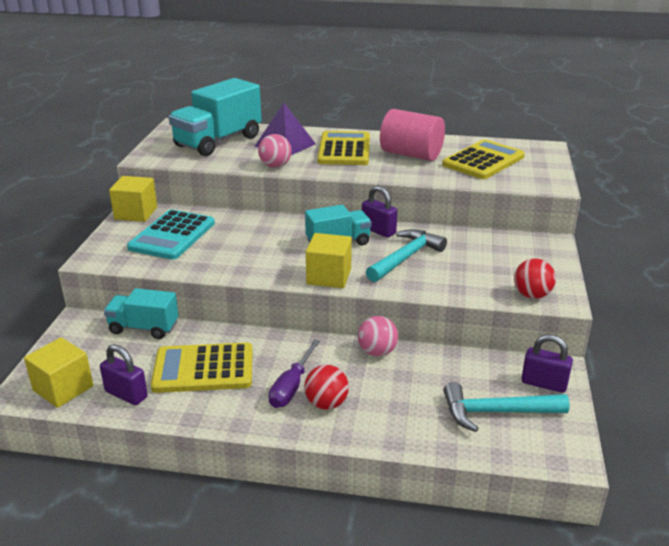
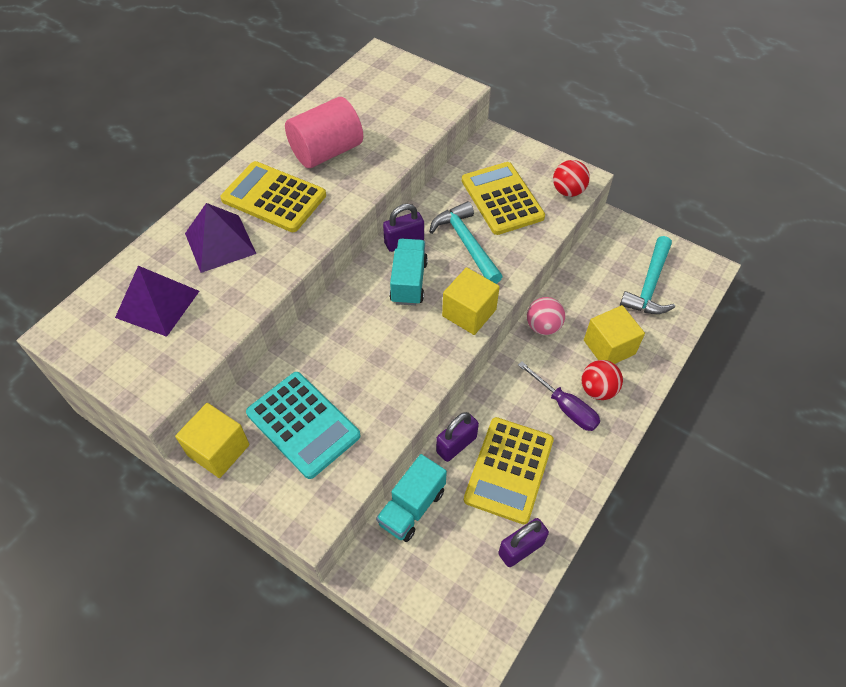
camera: 65 degrees left, 25 degrees up
(63, 388) = (486, 608): yellow cube -> yellow cube (609, 347)
(218, 141) = (157, 304): turquoise truck -> purple pyramid
(275, 166) = (274, 271): pink ball -> none
(483, 161) = (379, 109): yellow calculator -> yellow calculator (502, 199)
(544, 383) = (628, 241): purple padlock -> purple padlock (456, 444)

